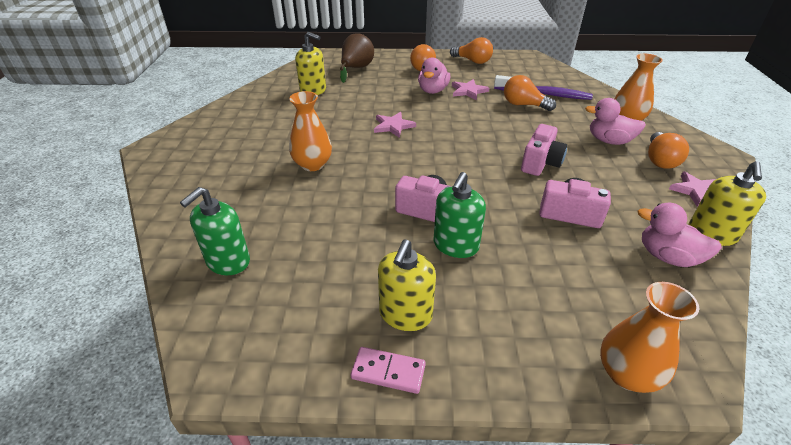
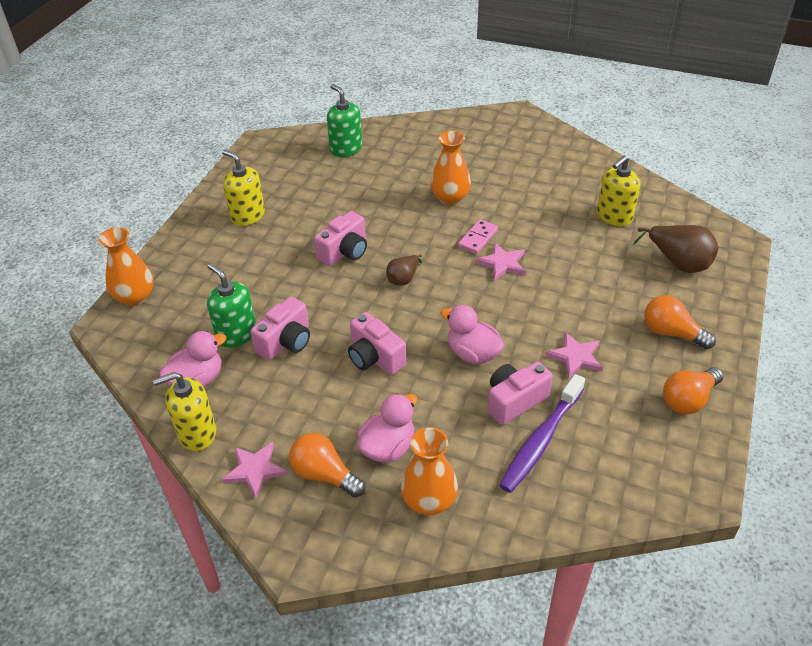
camera: 110 degrees right, 5 degrees up
(388, 372) = (213, 200): pink domino -> pink domino (478, 238)
(433, 90) = (587, 321): pink duck -> pink duck (472, 353)
(442, 168) = (403, 279): none -> brown pear
(455, 245) = (293, 256): green soap dispenser -> green soap dispenser (236, 334)
(523, 105) = (514, 401): orange light bulb -> pink camera
(711, 234) = (197, 433): yellow soap dispenser -> yellow soap dispenser turned 60 degrees counterclockwise

